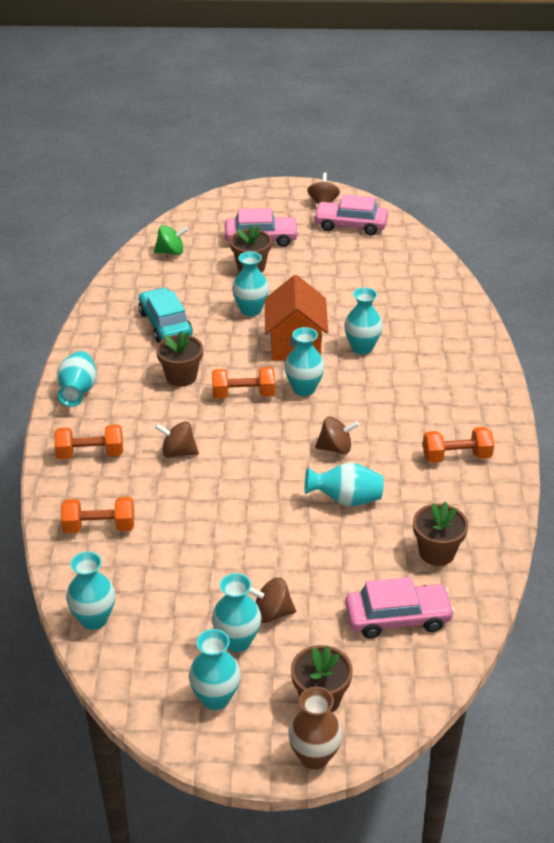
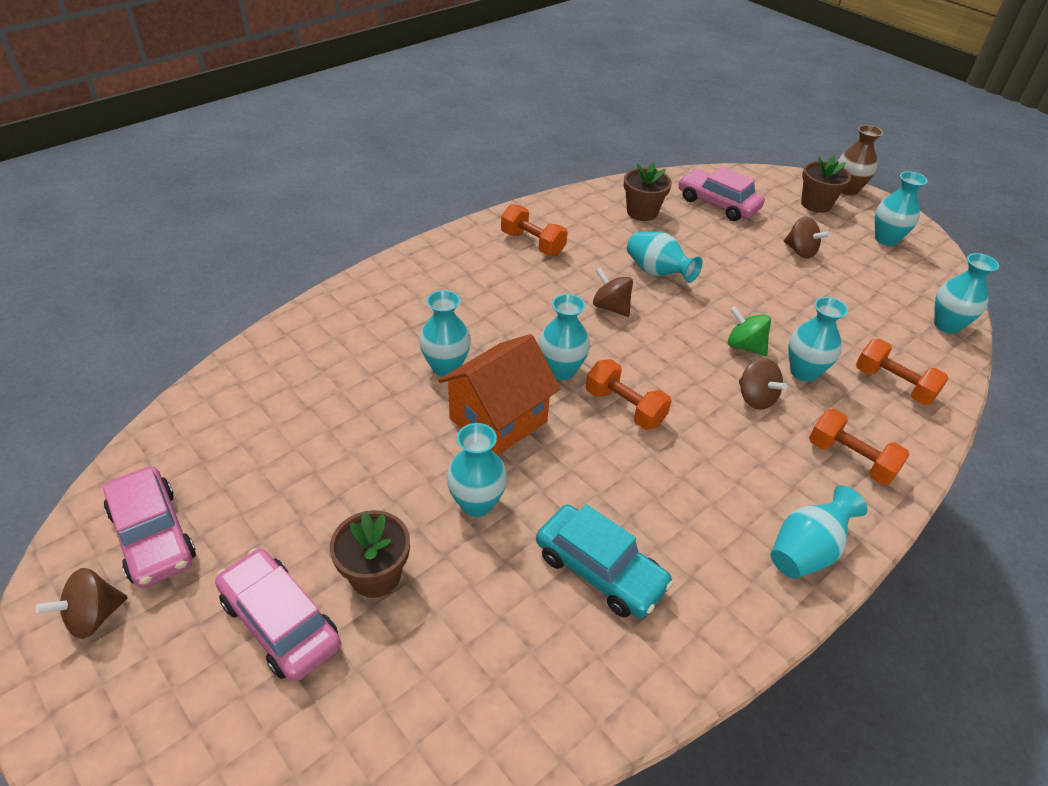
camera: 135 degrees left, 5 degrees up
(165, 324) = (600, 570): turquoise car -> turquoise car turned 75 degrees counterclockwise
(171, 252) = (426, 722): green spinning top -> green spinning top (744, 346)
(181, 377) = (664, 476): brown flower pot -> none
(237, 641) = (842, 253): turquoise vase -> turquoise vase (804, 372)

